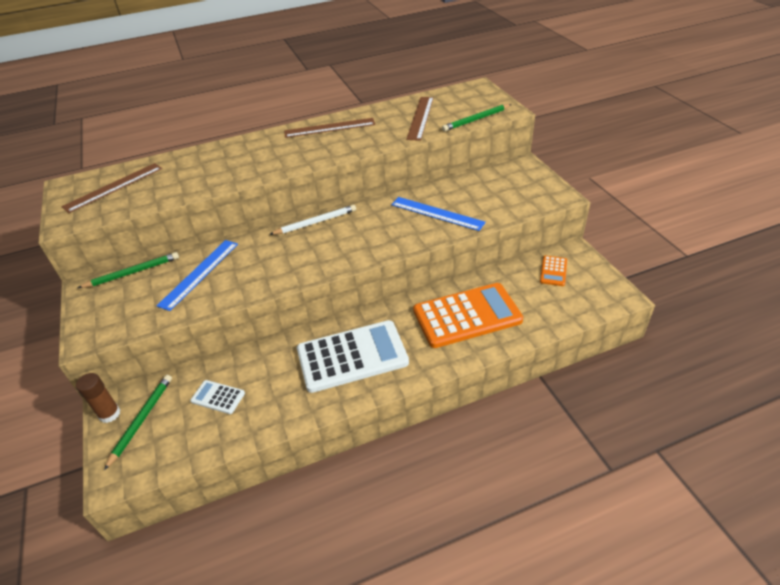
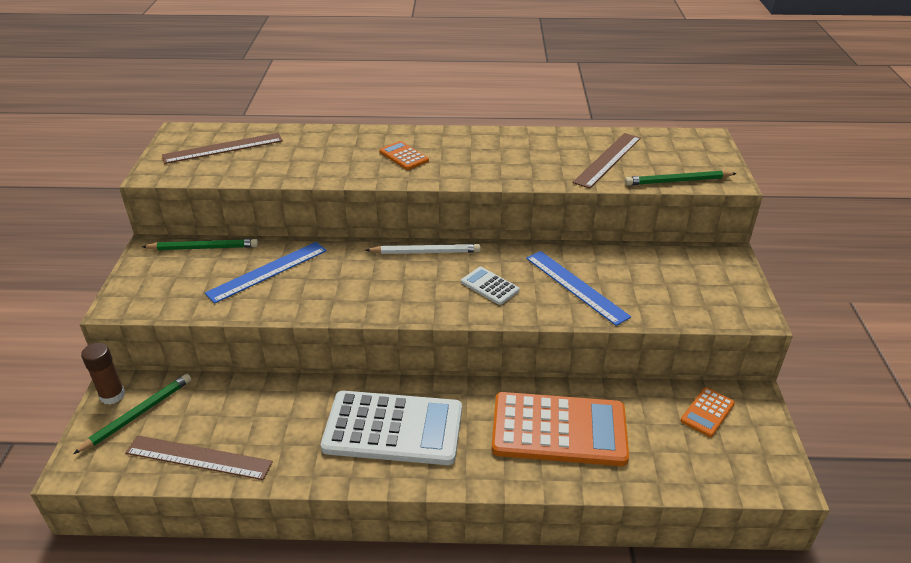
camera: 20 degrees right, 5 degrees down
(218, 397) = (225, 419): white calculator -> white calculator (489, 286)
(269, 154) = (404, 156): none -> orange calculator
(329, 128) = (490, 143): brown ruler -> brown ruler (198, 457)

